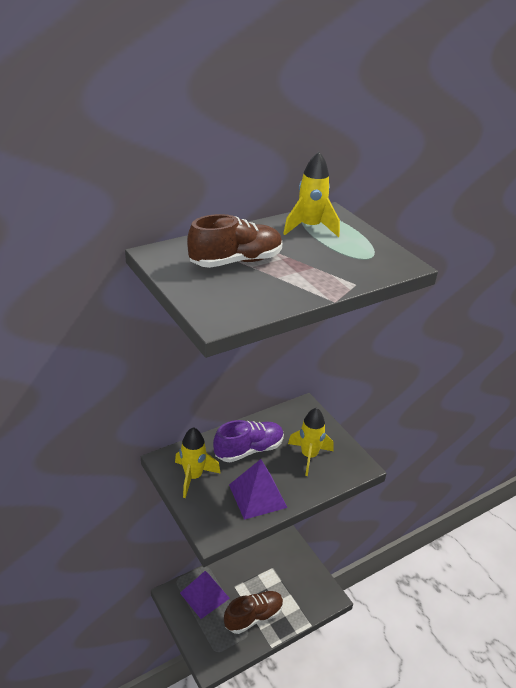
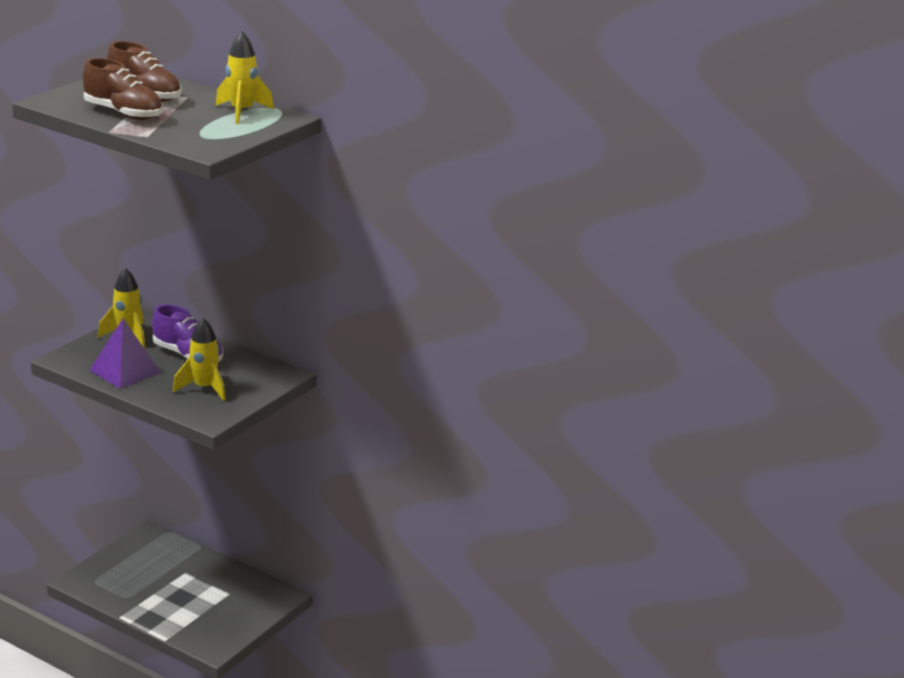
camera: 65 degrees right, 10 degrees down
(204, 595) = (160, 555): purple pyramid -> none
(253, 617) = (152, 596): brown shoe -> brown shoe (123, 114)

